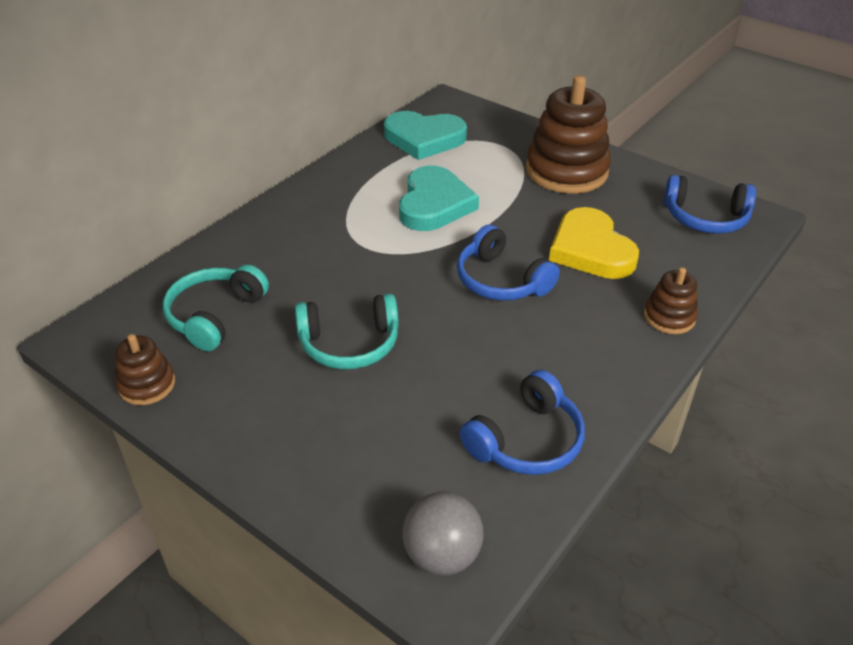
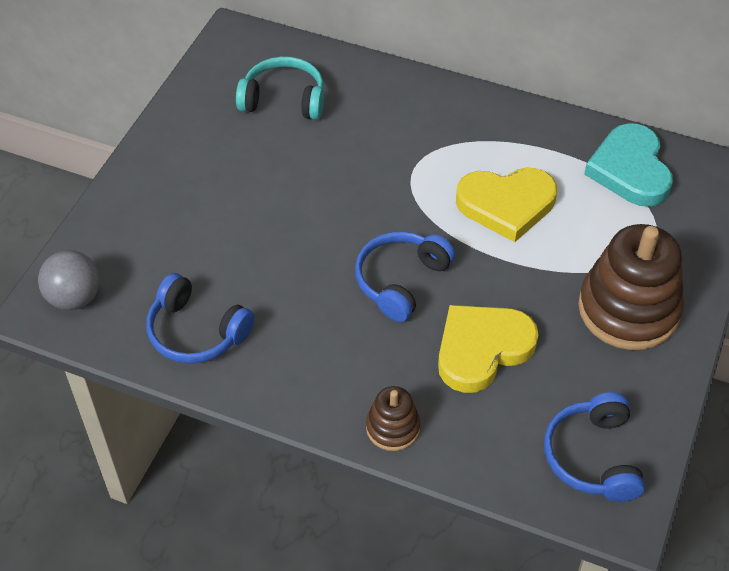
camera: 75 degrees right, 10 degrees up
(147, 385) = (196, 88): brown stacking toy -> none
(349, 344) = (276, 192): turquoise headphones -> none
(434, 204) = (506, 205): turquoise heart -> yellow heart

